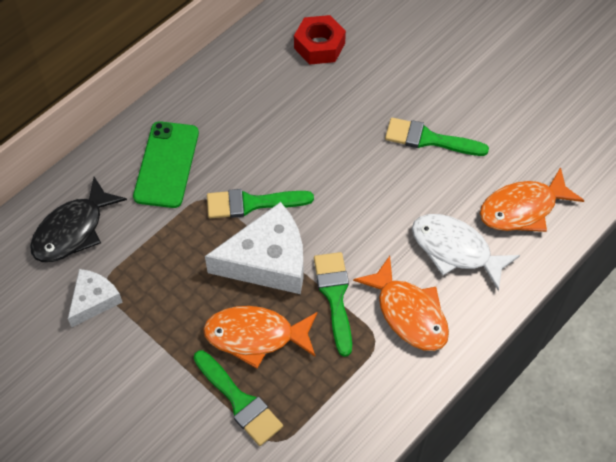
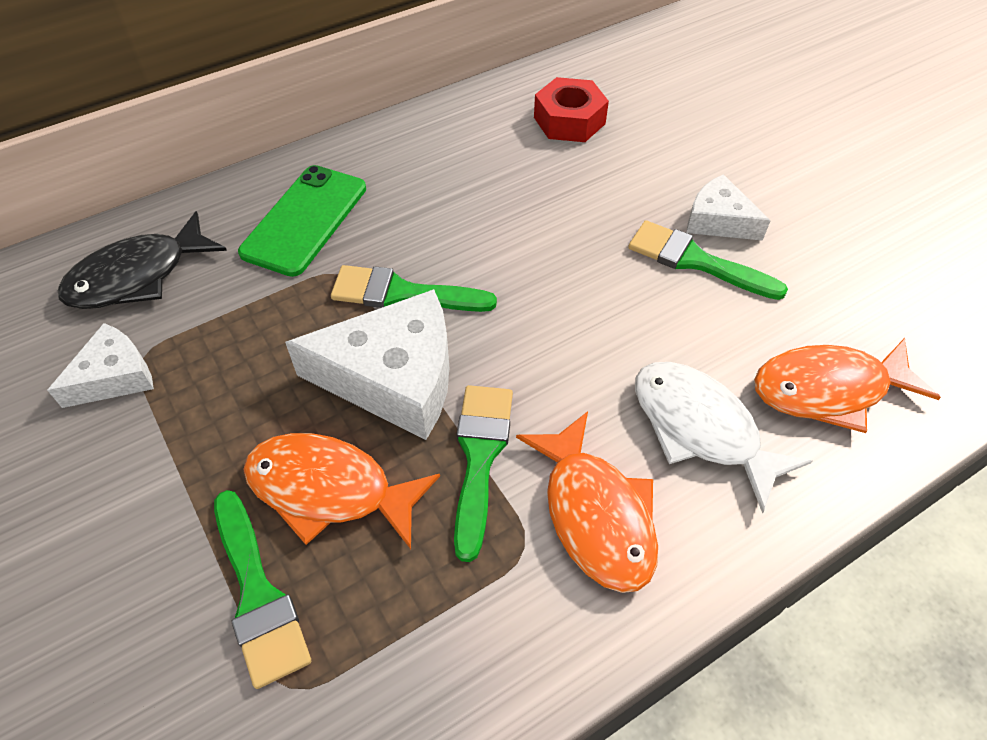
camera: 15 degrees right, 5 degrees down
(437, 106) = (718, 220): none -> white cheese

